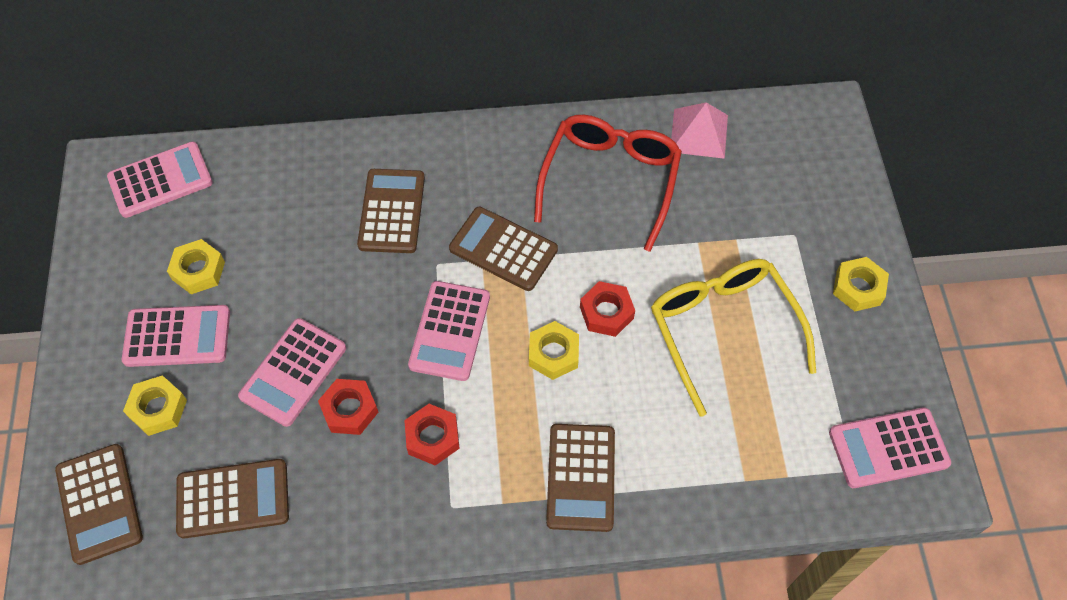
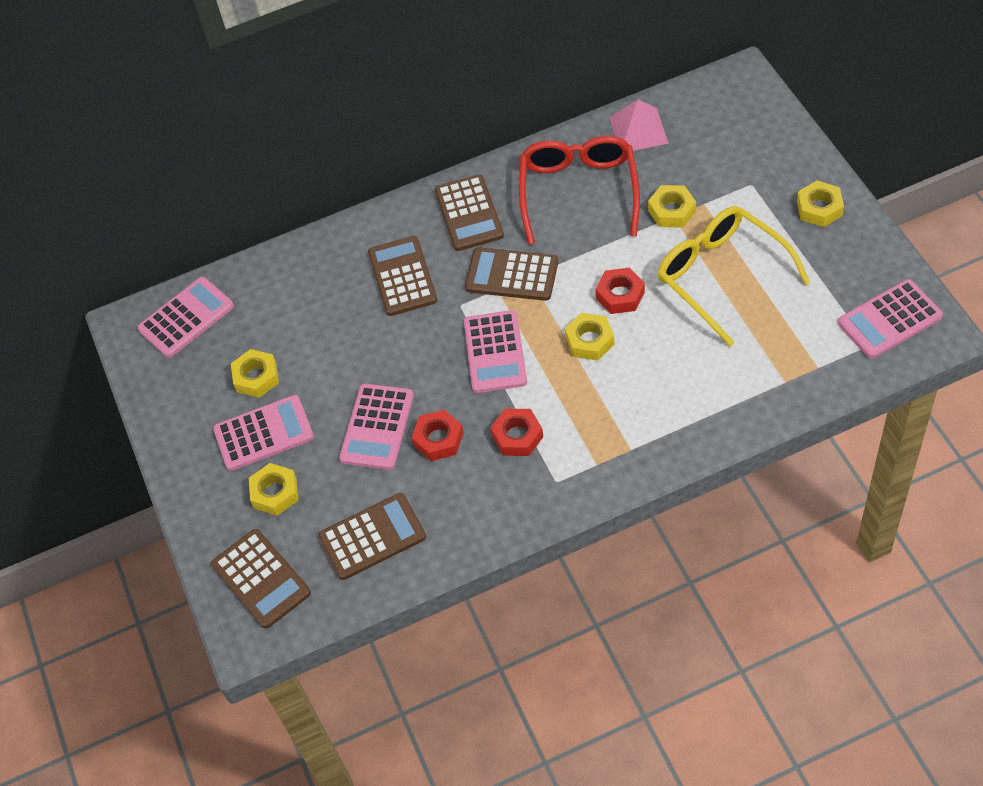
camera: 10 degrees left, 5 degrees down
(581, 477) = (652, 424): brown calculator -> brown calculator (469, 213)
(698, 235) = (672, 211): none -> yellow nut

